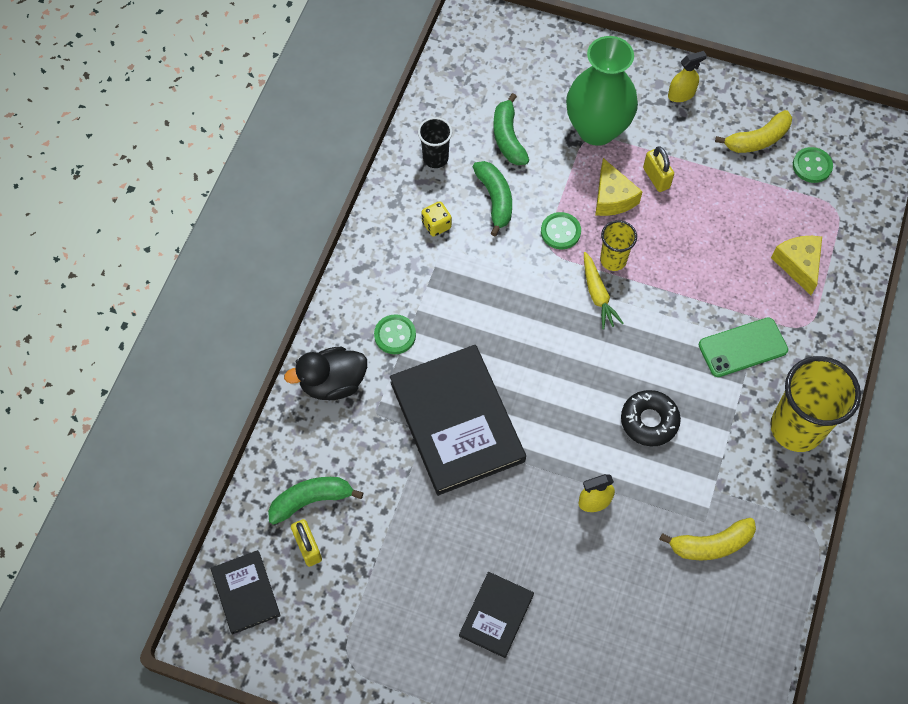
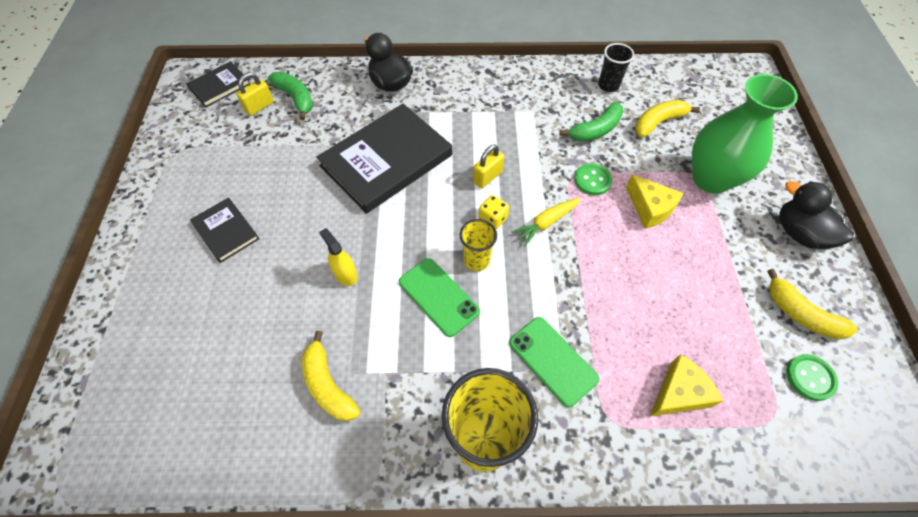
camera: 70 degrees right, 5 degrees down
(395, 335) = (444, 105): green button -> none
(436, 225) = (550, 102): yellow dice -> yellow dice (492, 219)
(496, 615) = (226, 231): black book -> black book turned 45 degrees clockwise
(508, 137) = (658, 122): green banana -> yellow banana
(612, 197) = (650, 208): yellow cheese -> yellow cheese turned 90 degrees counterclockwise
(613, 260) = (587, 225): yellow cup -> yellow cup (476, 260)
(649, 421) = (438, 297): black donut -> green phone
(656, 178) = (693, 236): yellow padlock -> yellow padlock (487, 177)
(681, 94) = (799, 233): yellow spray bottle -> black duck

